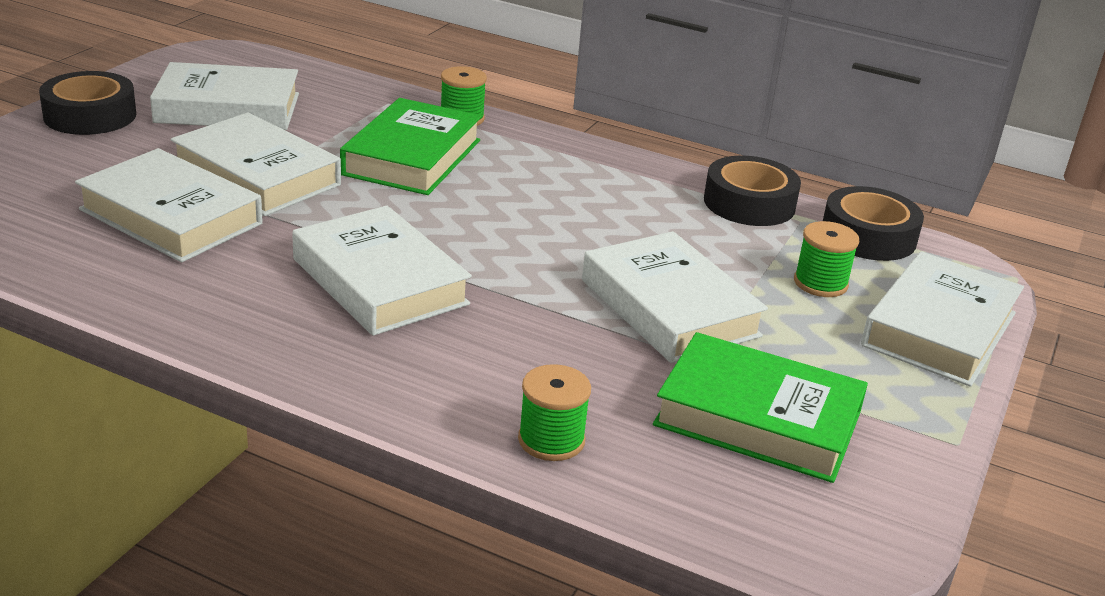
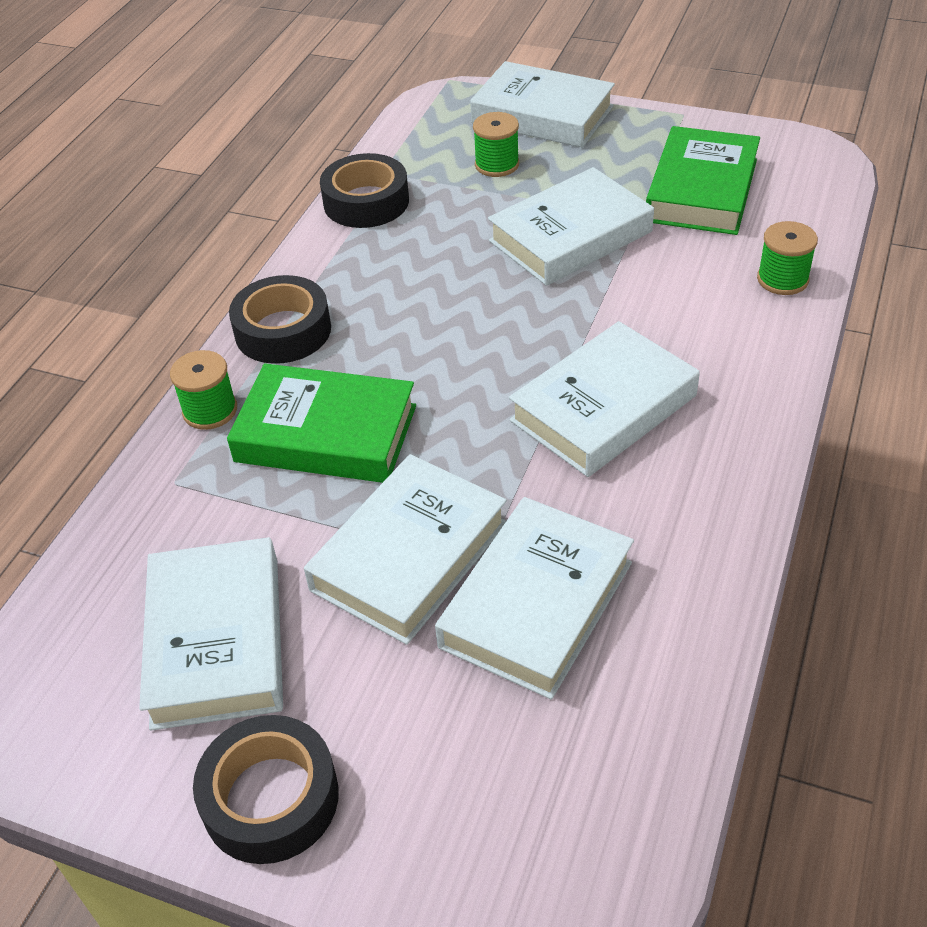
camera: 90 degrees left, 15 degrees up
(868, 236) = (407, 141): black tape -> black tape (283, 330)

